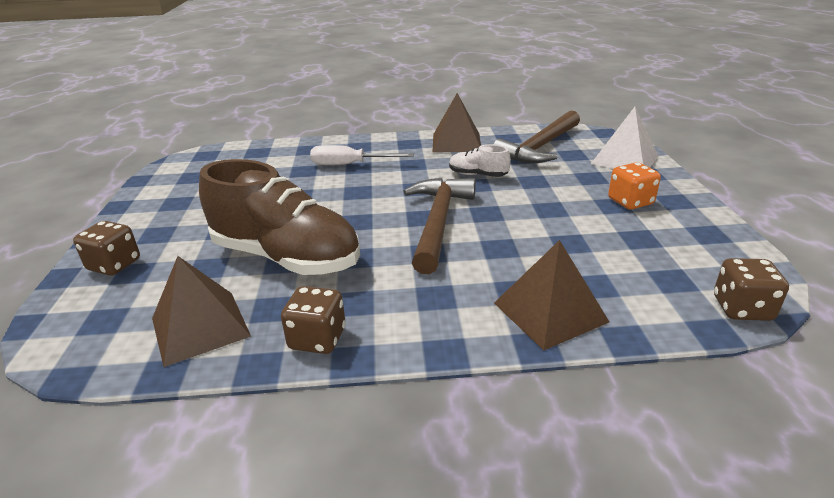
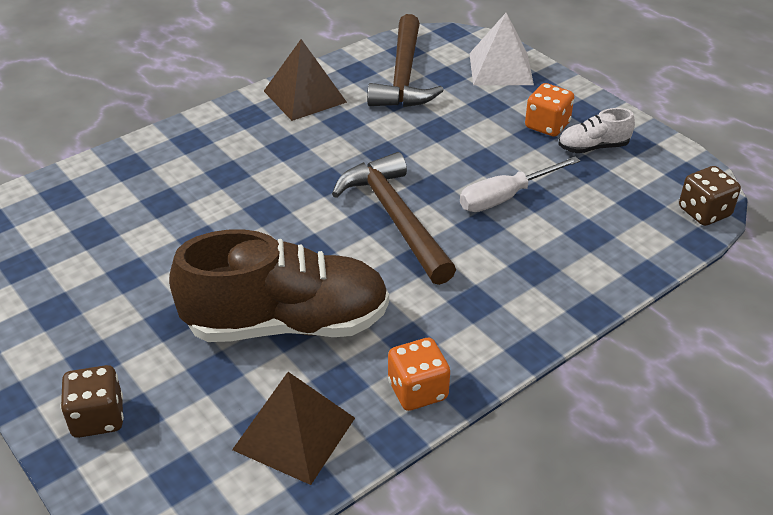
camera: 35 degrees left, 10 degrees up
(317, 339) = (417, 390): brown dice -> orange dice
(350, 165) = (213, 173): white screwdriver -> white screwdriver (505, 197)
(477, 175) = (375, 139): white shoe -> white shoe (593, 147)
(550, 312) = (577, 276): brown pyramid -> none

